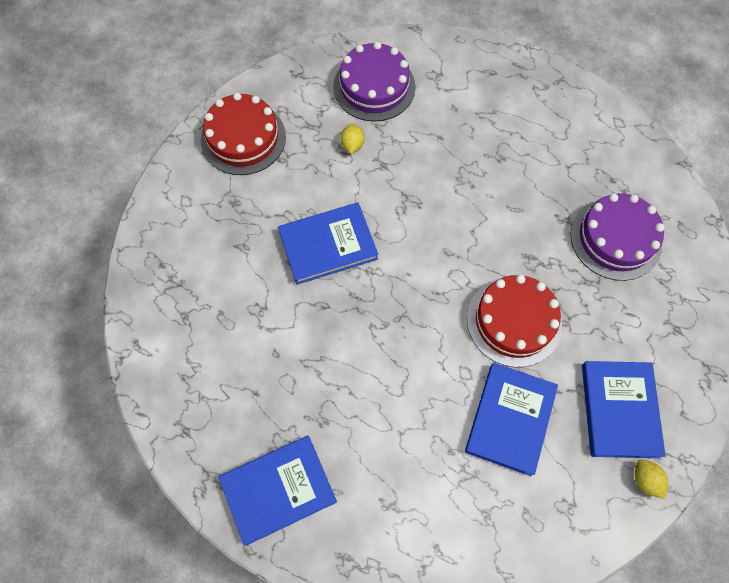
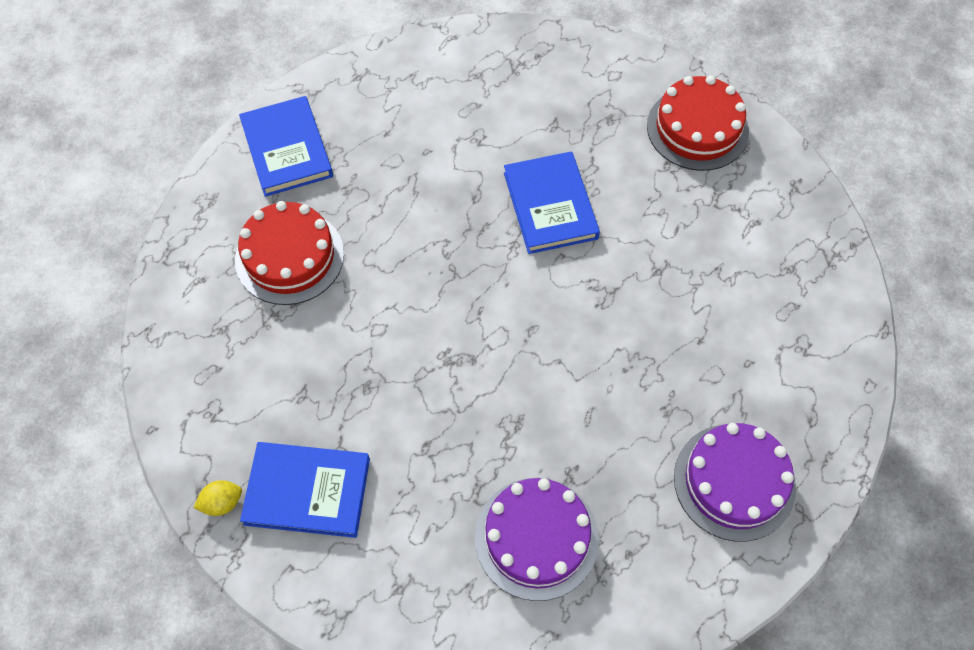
camera: 95 degrees right, 5 degrees down
(352, 145) = (687, 239): yellow lemon -> none
(374, 87) = (779, 270): purple cake -> purple cake (734, 482)
(510, 419) = (318, 368): blue book -> none
(514, 321) = (434, 391): red cake -> red cake (289, 257)

